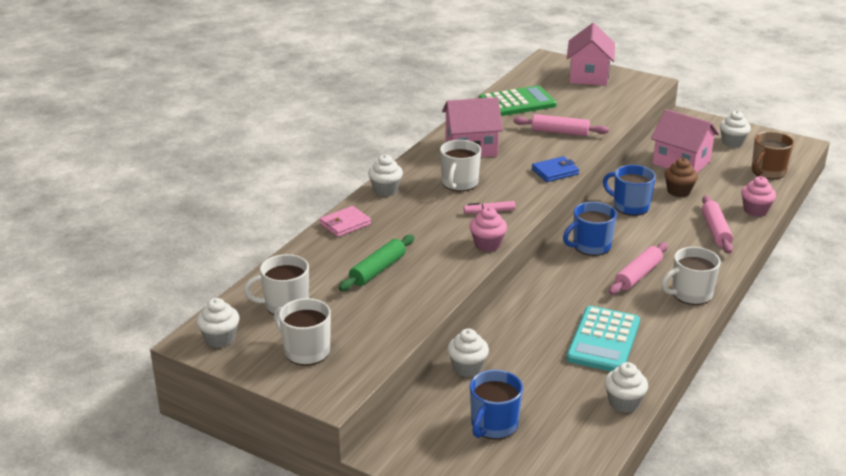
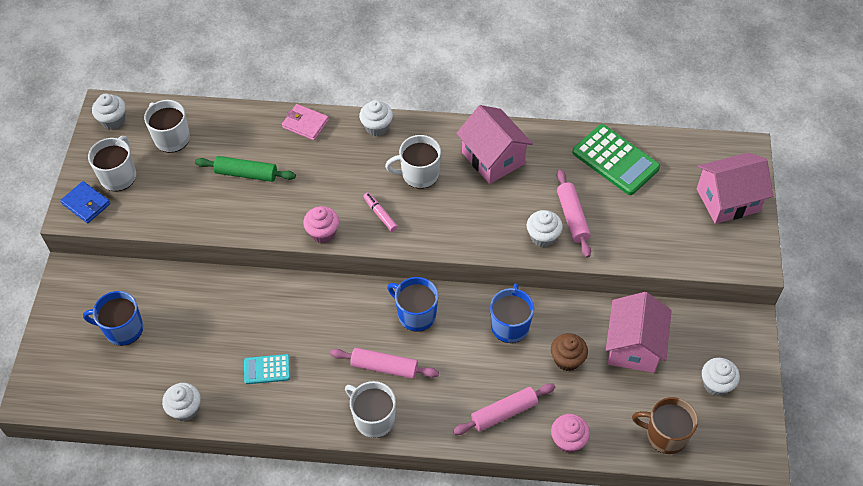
camera: 65 degrees right, 25 degrees up
(467, 368) = (187, 286): white cupcake -> white cupcake (543, 237)
(555, 172) = (485, 239): blue wallet -> blue wallet (86, 204)
(603, 340) = (267, 369): turquoise calculator -> turquoise calculator, size x0.54

